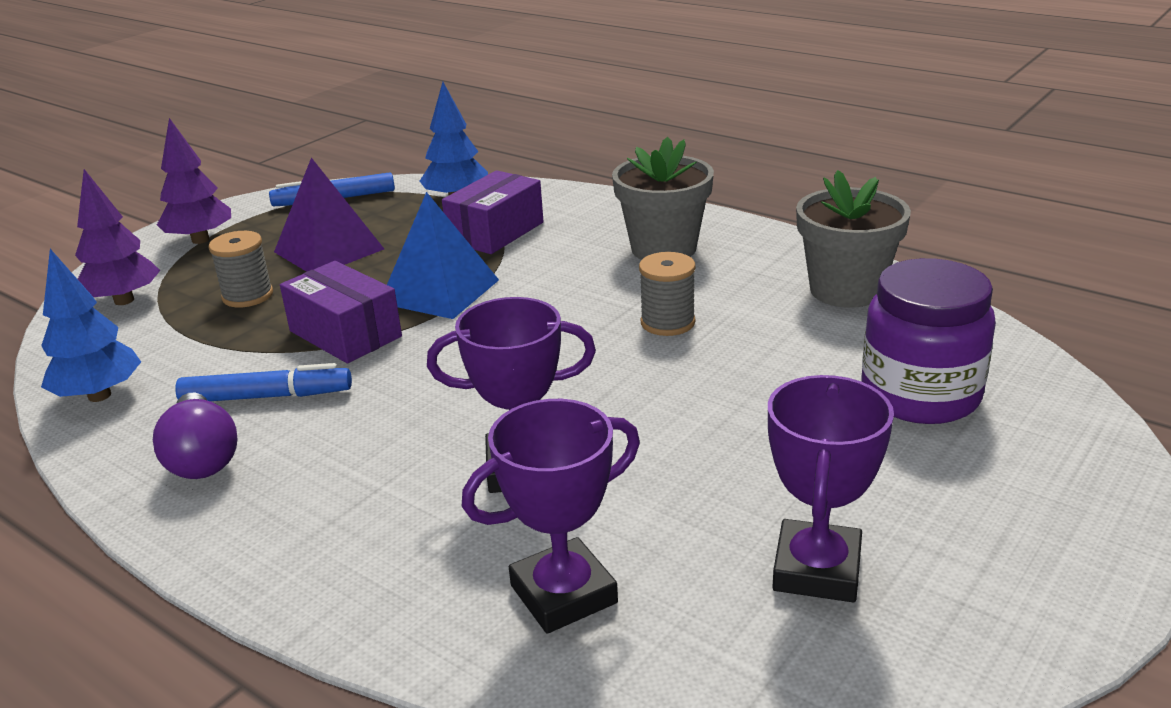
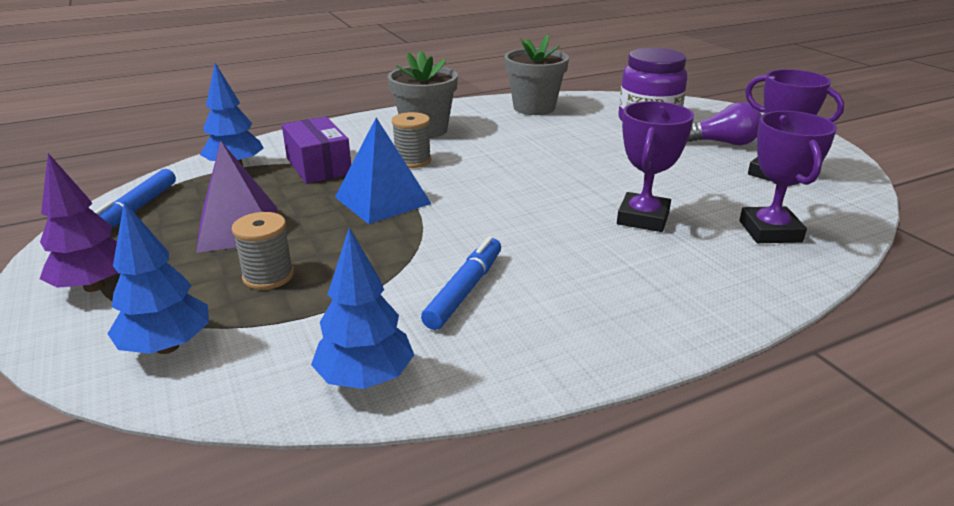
camera: 65 degrees left, 0 degrees up
(124, 300) = (167, 346): purple tree -> blue tree
(202, 457) = (532, 331): purple light bulb -> purple light bulb (722, 143)
(345, 334) = (402, 244): purple box -> none
(667, 322) = (517, 149): grey spool -> grey spool (412, 161)

